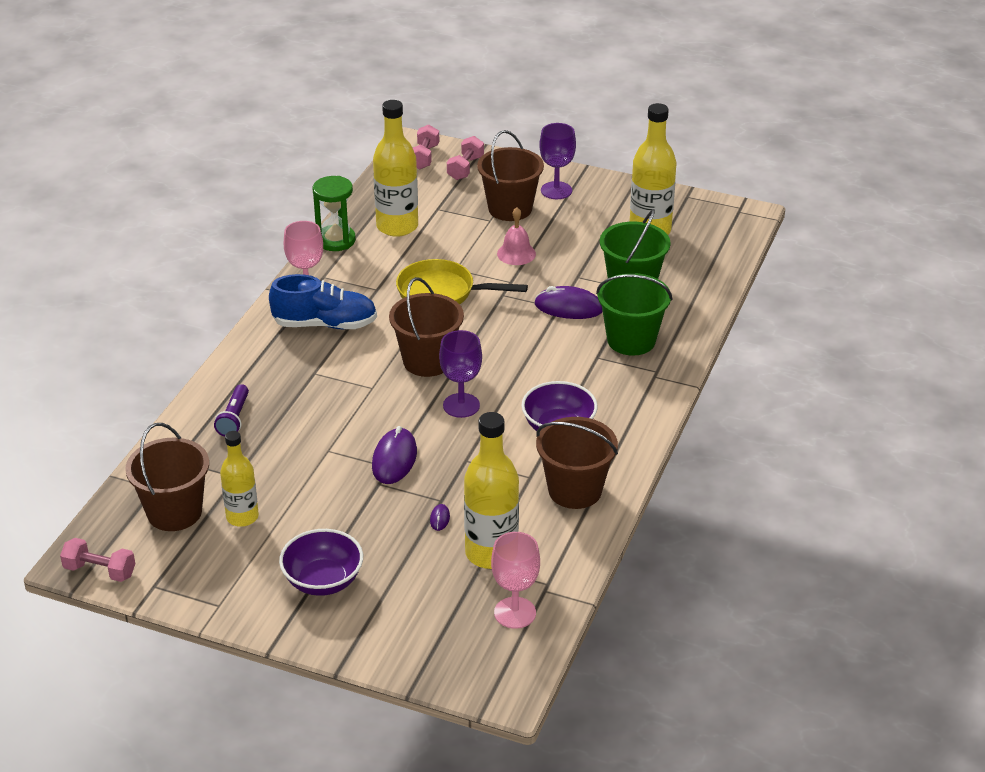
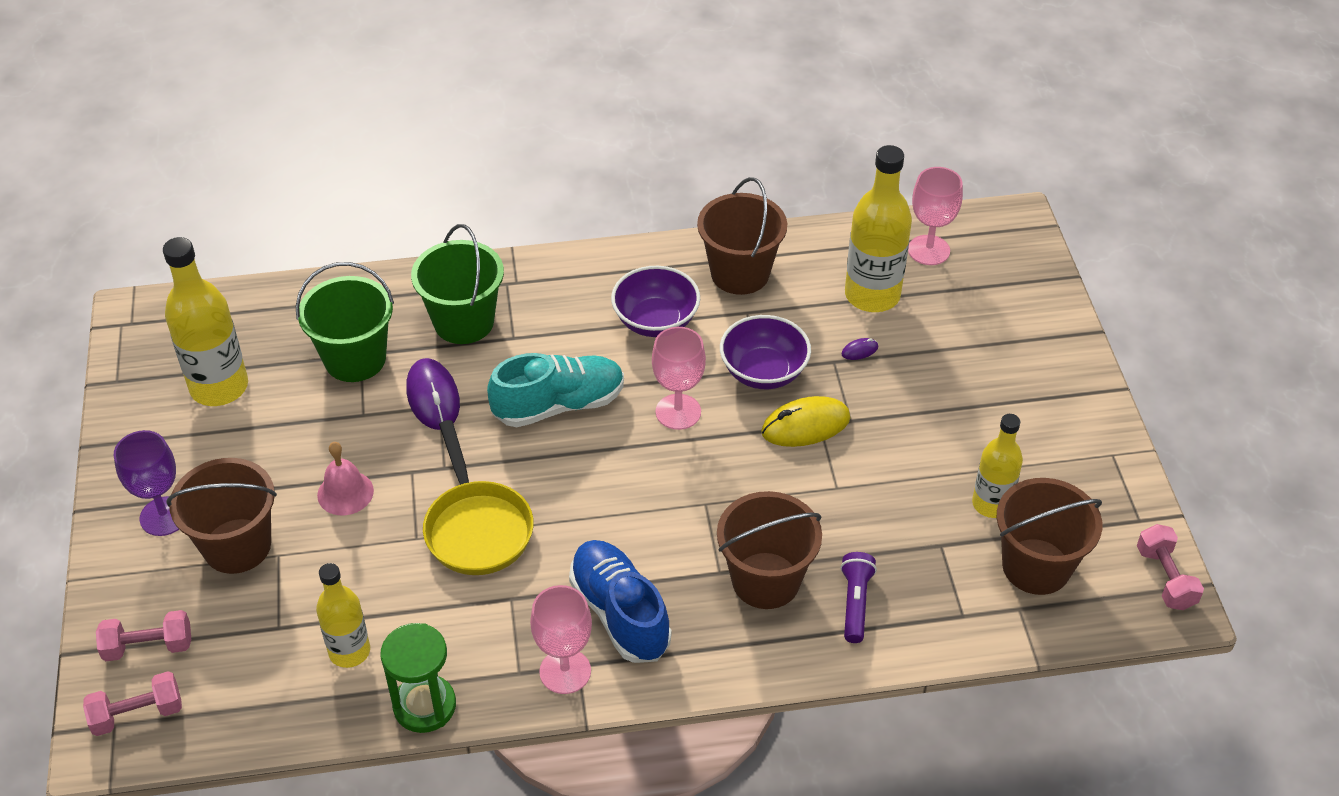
camera: 120 degrees left, 10 degrees up
(234, 418) = (855, 603): purple flashlight -> purple flashlight turned 60 degrees counterclockwise
(323, 581) = (1012, 394): purple bowl -> purple bowl (763, 372)
(394, 459) = (805, 425): purple mouse -> yellow mouse
(397, 226) = (349, 651): yellow bottle -> yellow bottle, size x0.63
(427, 361) = (622, 477): brown bucket -> brown bucket (765, 580)
(461, 405) = (678, 412): purple goblet -> pink goblet
(515, 356) = (559, 405): none -> turquoise shoe

